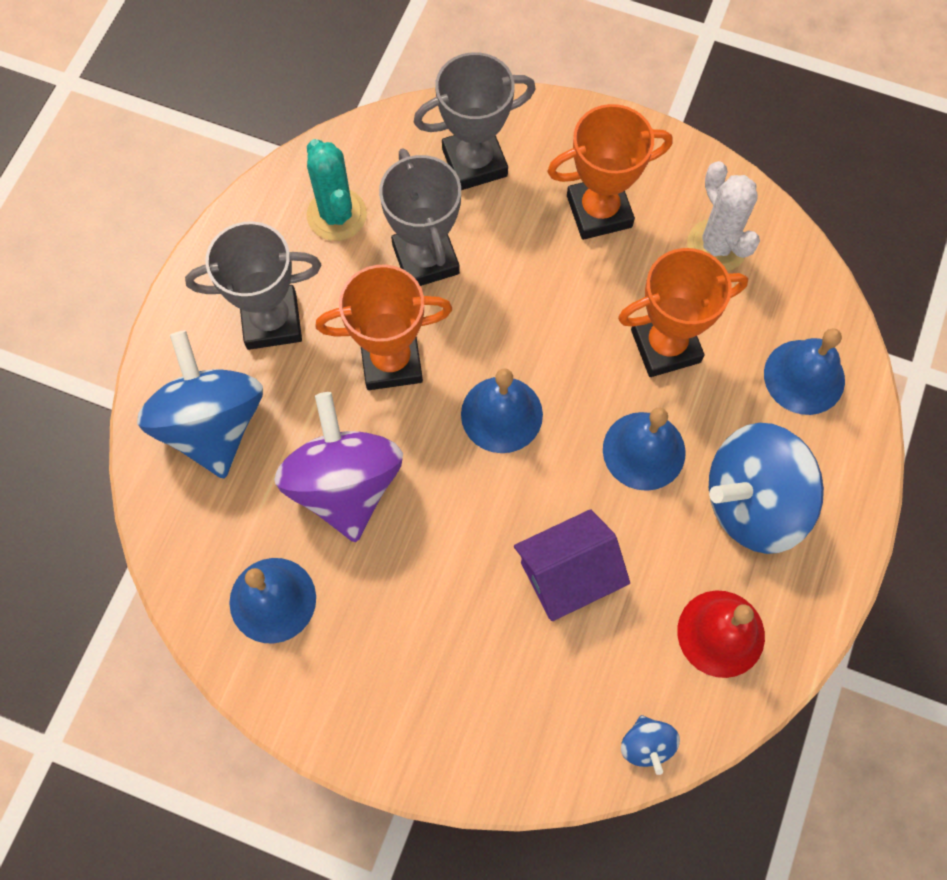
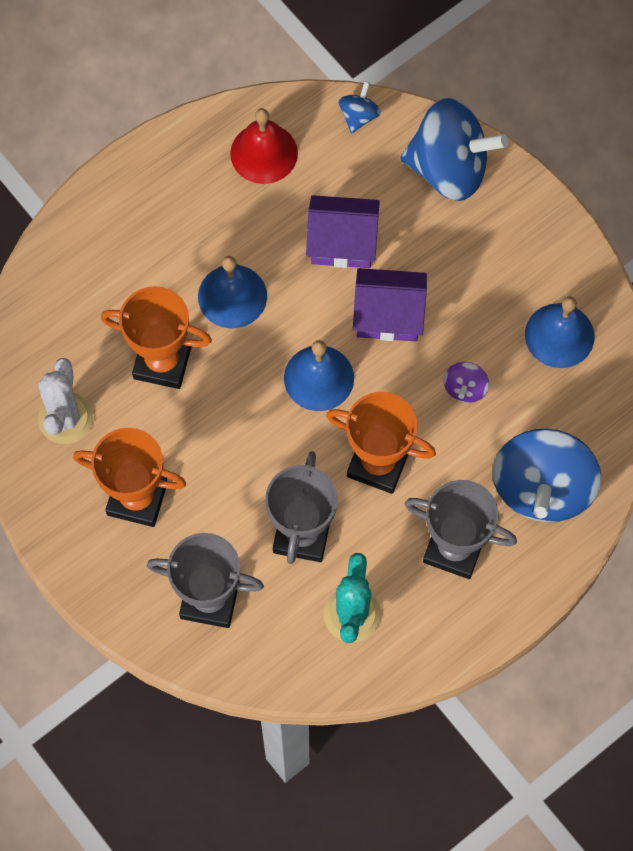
camera: 150 degrees left, 0 degrees up
(345, 485) = (465, 388): purple spinning top -> purple spinning top, size x0.44
(469, 519) = (388, 315): none -> purple house
(752, 502) = (181, 220): blue spinning top -> blue spinning top (449, 168)
(804, 377) = (78, 284): blue bell -> none

